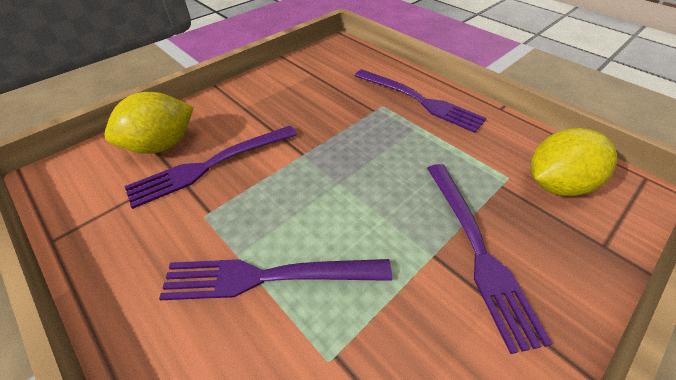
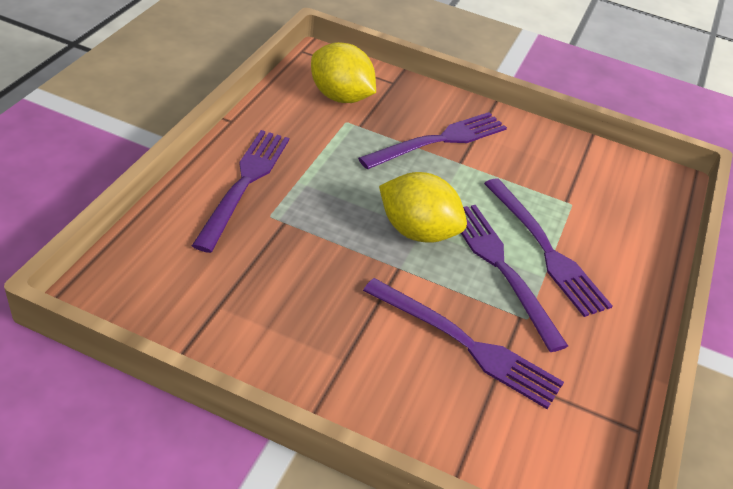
camera: 120 degrees left, 5 degrees down
(162, 145) = (467, 415): yellow lemon -> yellow lemon (417, 231)
(266, 222) = (501, 268): none -> purple fork

